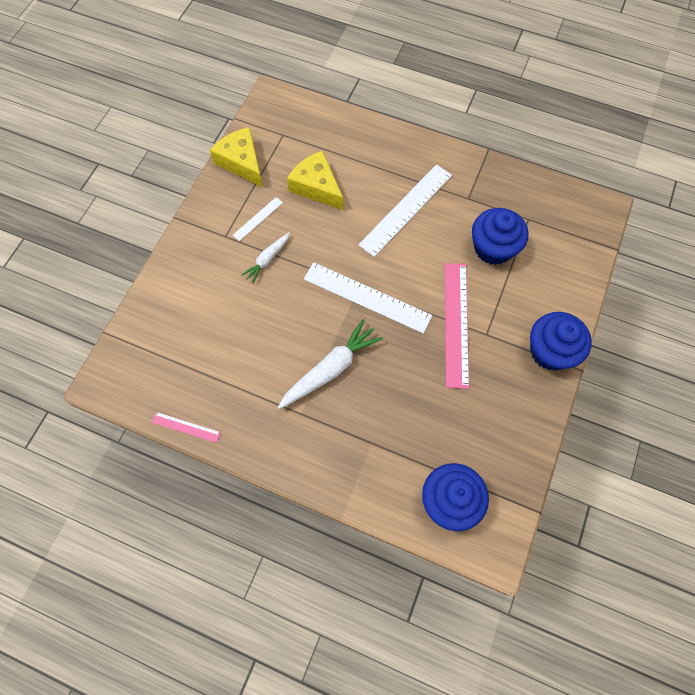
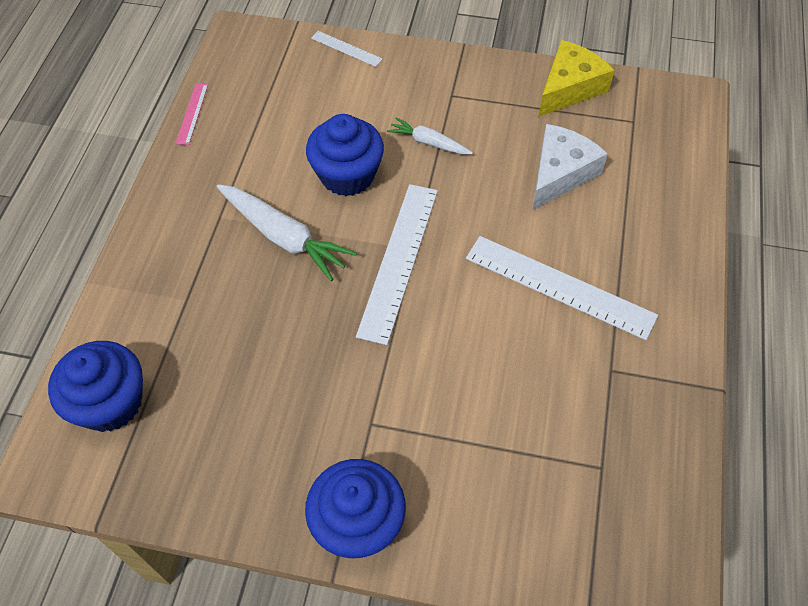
camera: 80 degrees right, 10 degrees down
(258, 218) = (487, 121): white ruler -> white ruler (346, 48)
(317, 187) = (560, 174): yellow cheese -> white cheese
(456, 323) = (380, 379): pink ruler -> none
(493, 248) = (527, 417): blue cupcake -> blue cupcake (347, 175)

